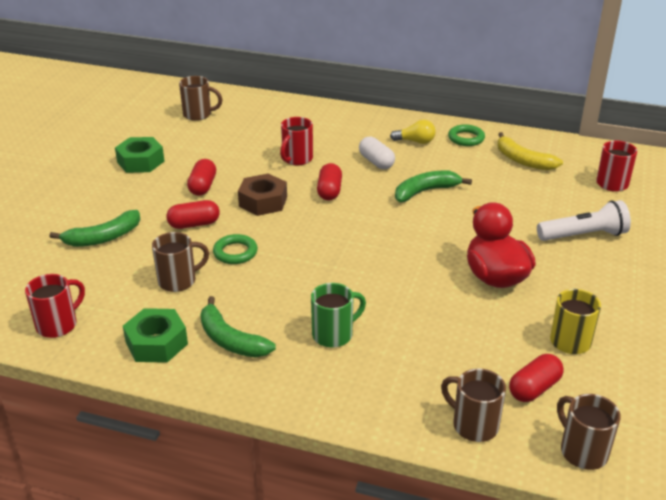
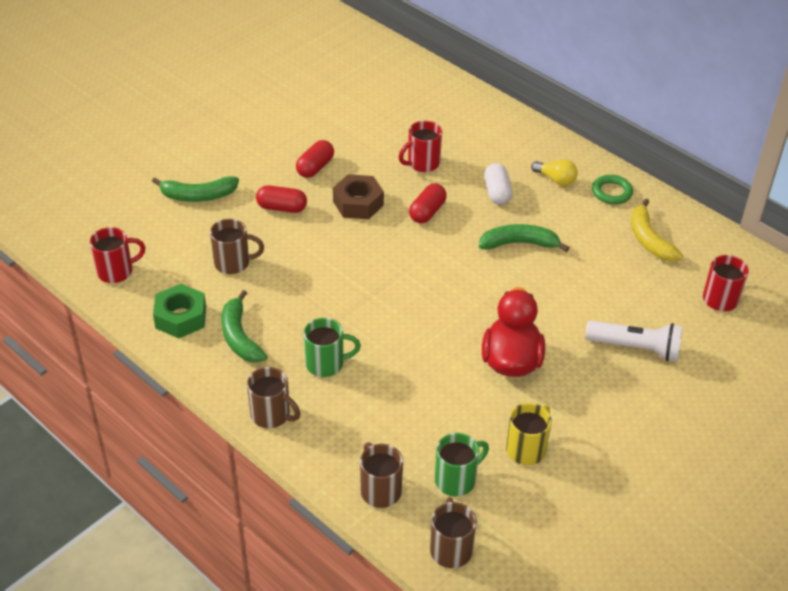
camera: 25 degrees right, 10 degrees up
(140, 161) = (277, 120): green nut -> none
(198, 115) = (364, 78): brown mug -> brown mug (271, 415)
(235, 252) = (298, 251): green ring -> none
(534, 388) = (456, 480): red capsule -> green mug

